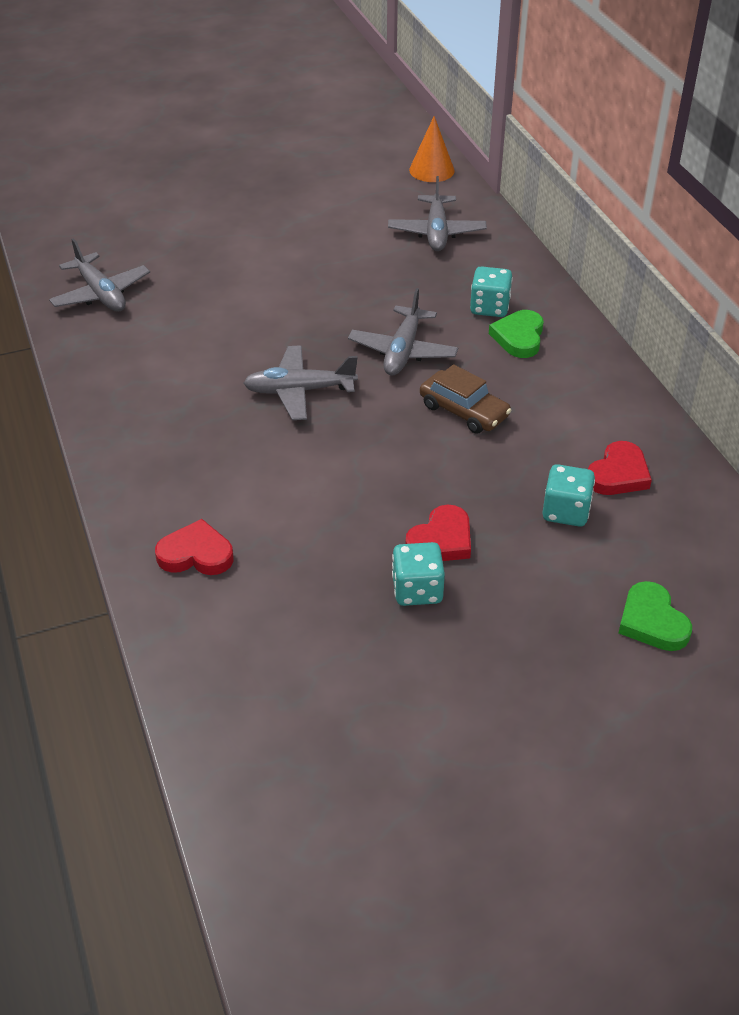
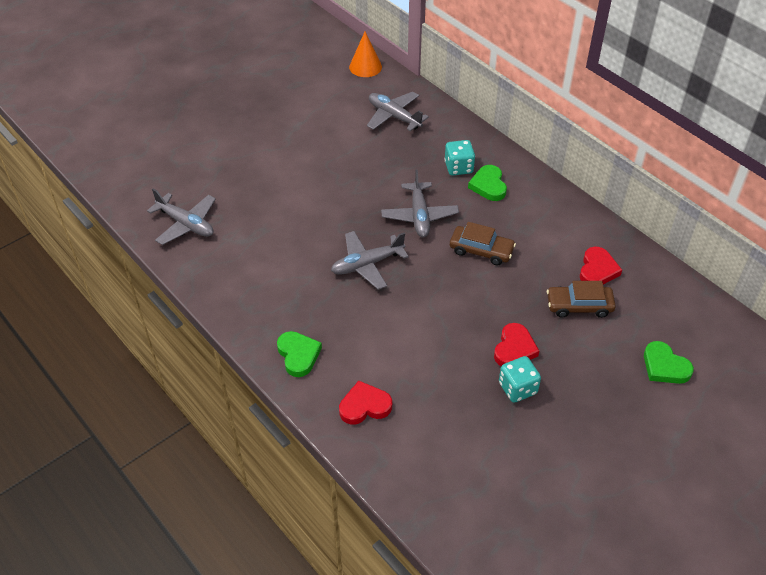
camera: 20 degrees left, 5 degrees up
(147, 472) = (298, 355): none -> green heart
(436, 232) = (394, 116): grey plane -> grey plane turned 150 degrees clockwise
(565, 511) = (579, 306): turquoise dice -> brown car

